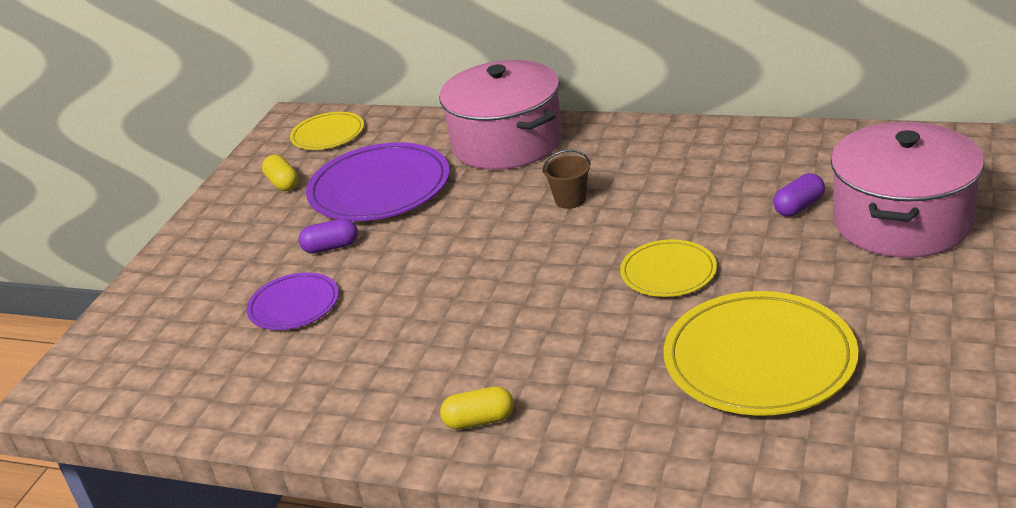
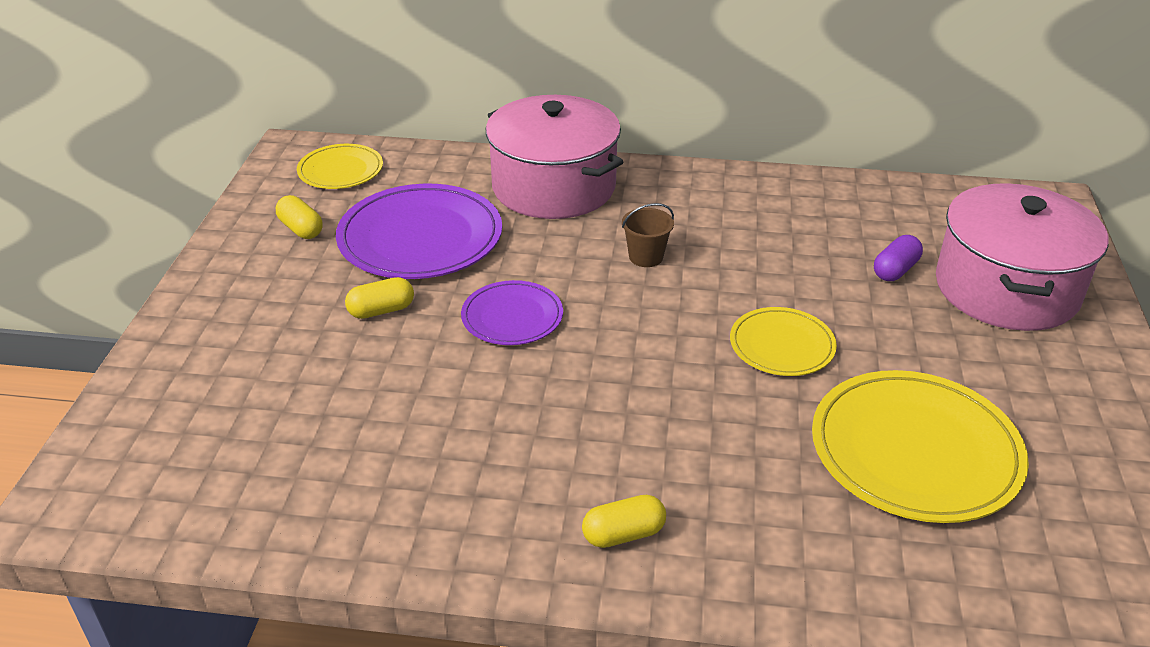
camera: 15 degrees left, 5 degrees up
(294, 305) = (354, 385): purple plate -> purple plate (512, 317)
(331, 247) = (381, 310): purple capsule -> yellow capsule

